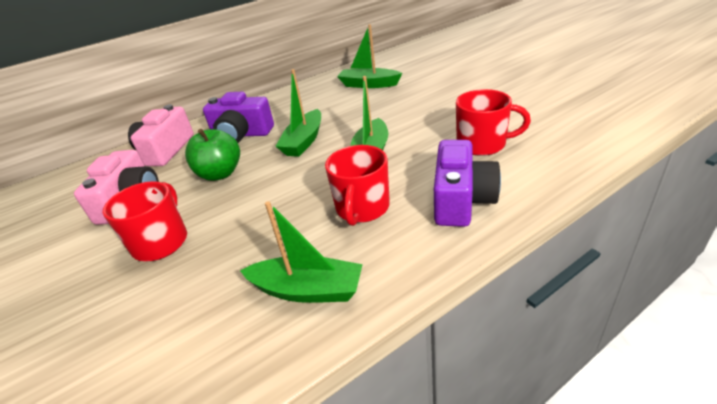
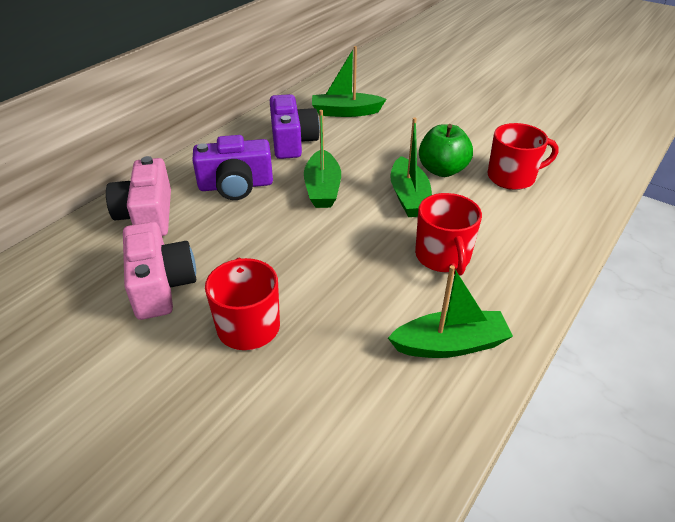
camera: 25 degrees left, 5 degrees up
(220, 174) = (251, 237): green apple -> green apple (442, 170)
(461, 200) = (529, 237): purple camera -> purple camera (292, 141)

